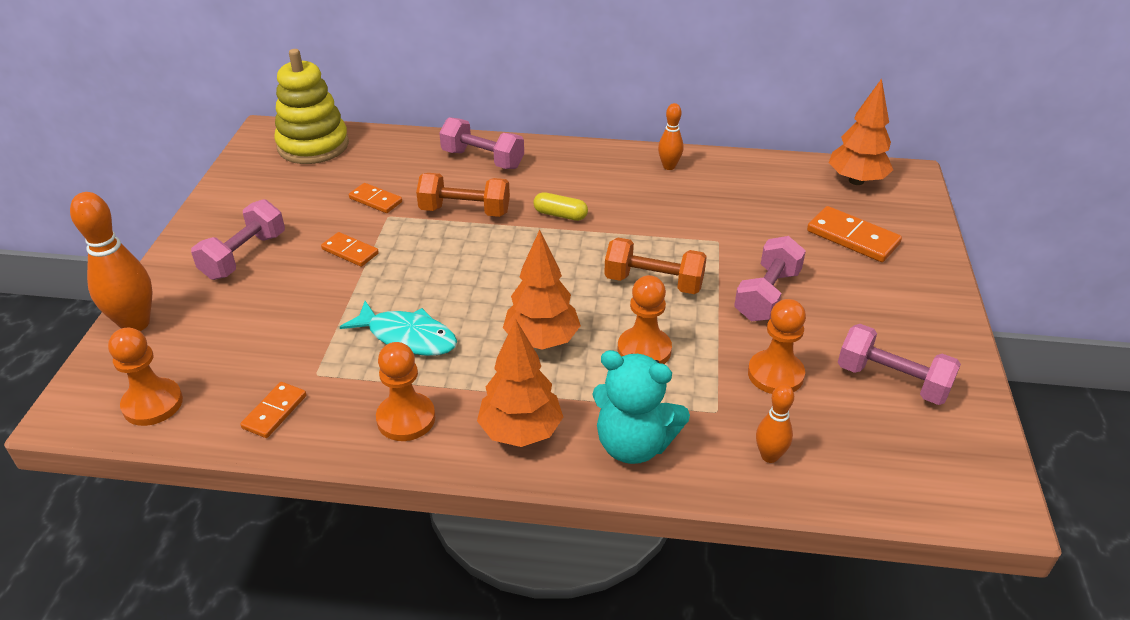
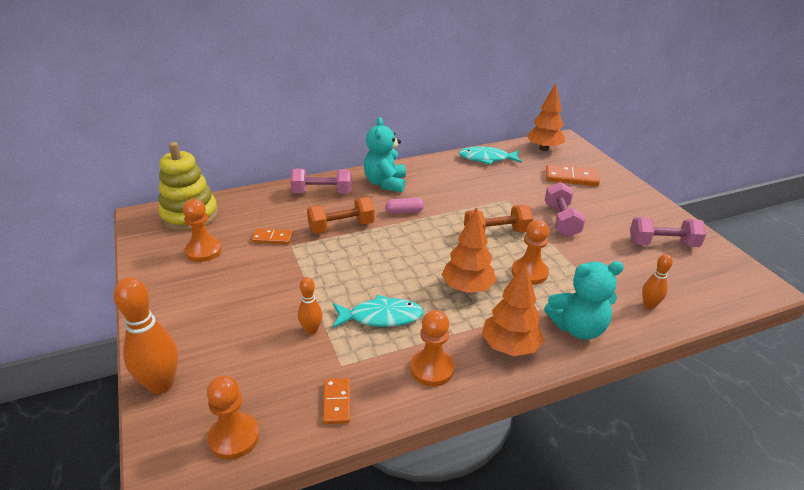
camera: 30 degrees left, 5 degrees down
(244, 256) = (207, 305): pink dumbbell -> none
(350, 251) = (286, 276): orange domino -> none
(560, 215) = (404, 211): yellow capsule -> pink capsule
(573, 169) = (385, 183): none -> turquoise teddy bear
(669, 166) = (440, 167): orange bowling pin -> orange bowling pin (311, 330)
(749, 172) = (486, 158): none -> turquoise fish
(775, 374) = (608, 261): orange pawn -> orange pawn (203, 251)

